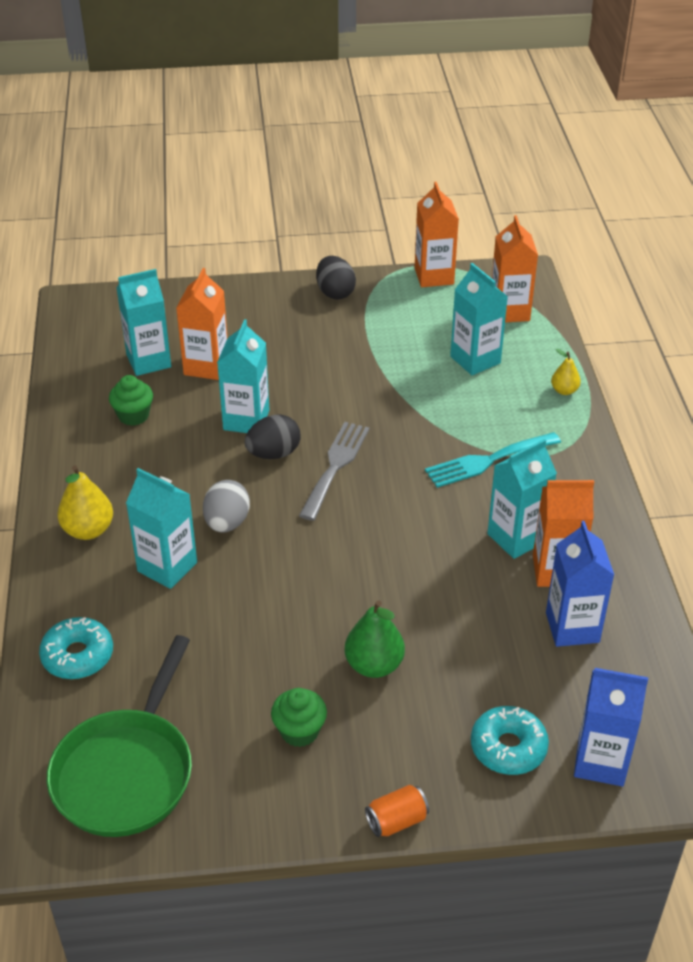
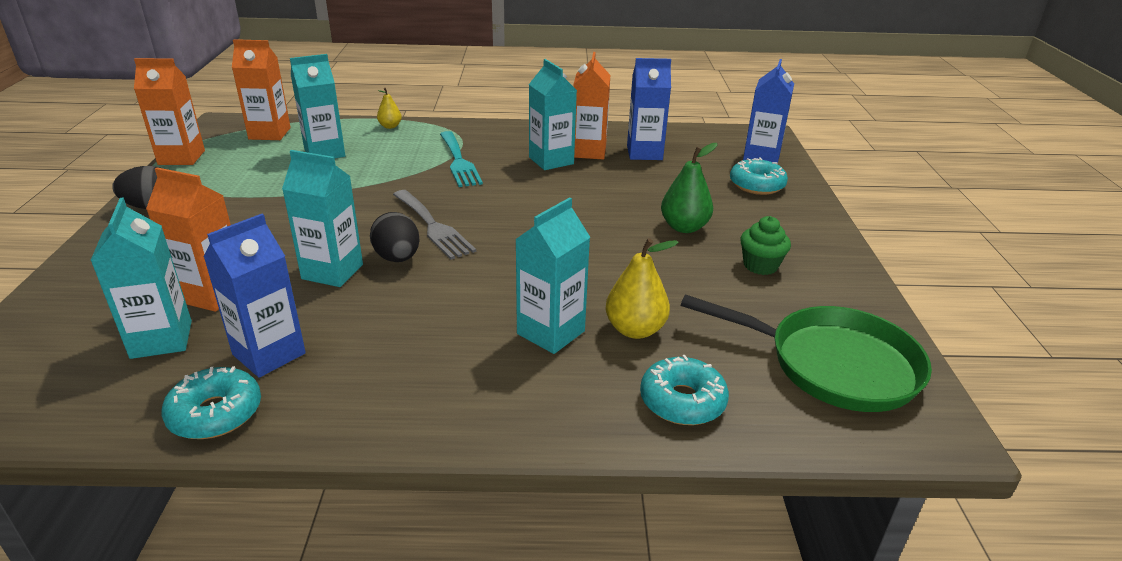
camera: 85 degrees left, 10 degrees down
(71, 410) = (215, 413): none -> turquoise donut
(88, 530) = (474, 394): yellow pear -> yellow pear (635, 330)
(133, 415) = (269, 354): green cupcake -> blue carton
(227, 523) = (493, 291): grey egg -> none
(335, 466) = (433, 226): grey fork -> grey fork turned 150 degrees counterclockwise
(396, 821) = (835, 231): orange can -> none

